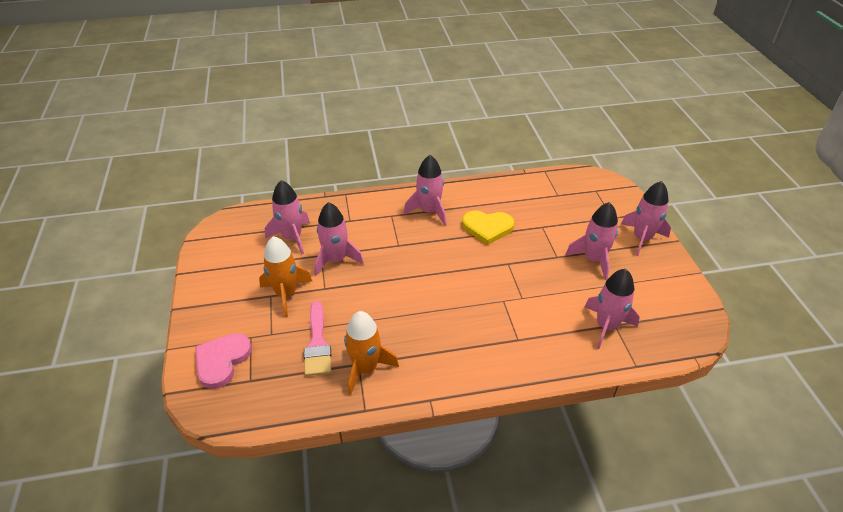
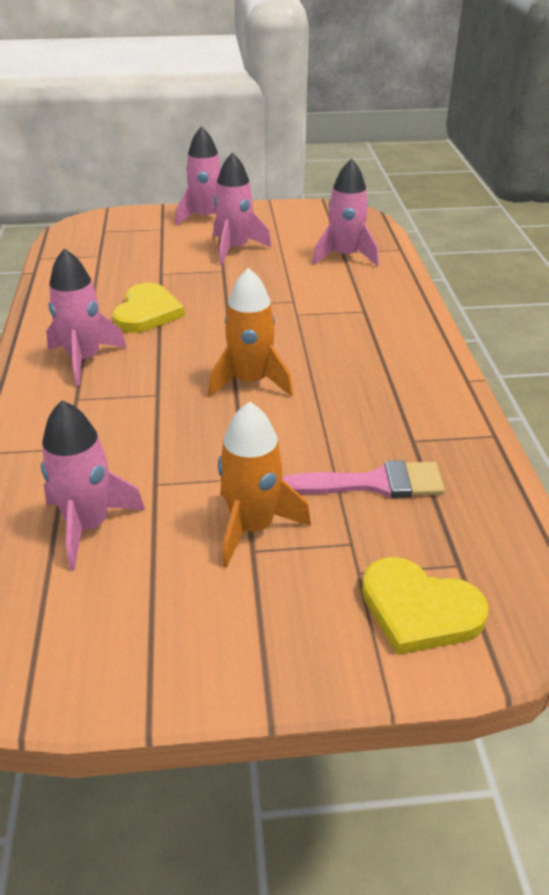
camera: 85 degrees left, 5 degrees down
(222, 361) = (419, 609): pink heart -> yellow heart
(336, 260) = (174, 464): pink rocket -> none
(365, 368) = (420, 433): orange rocket -> orange rocket (250, 381)

